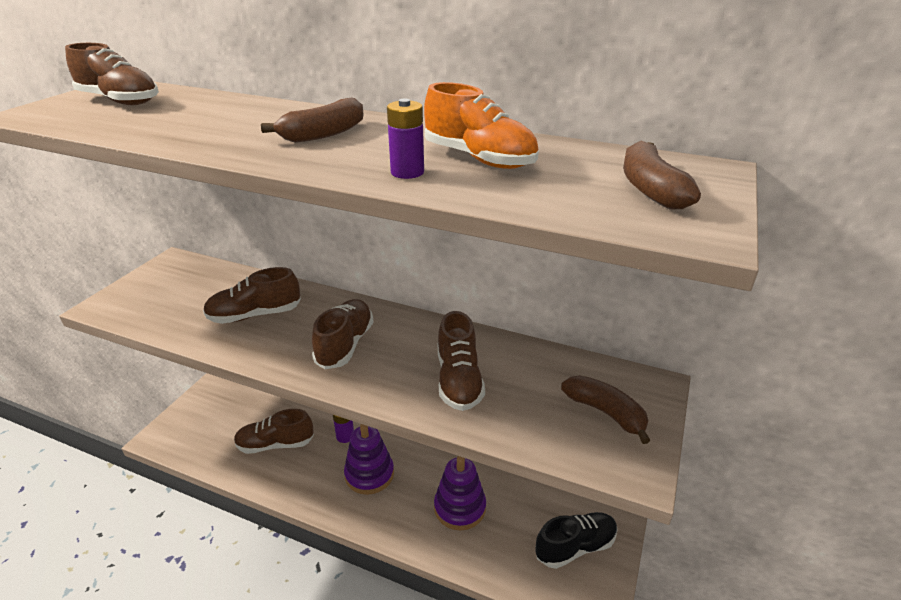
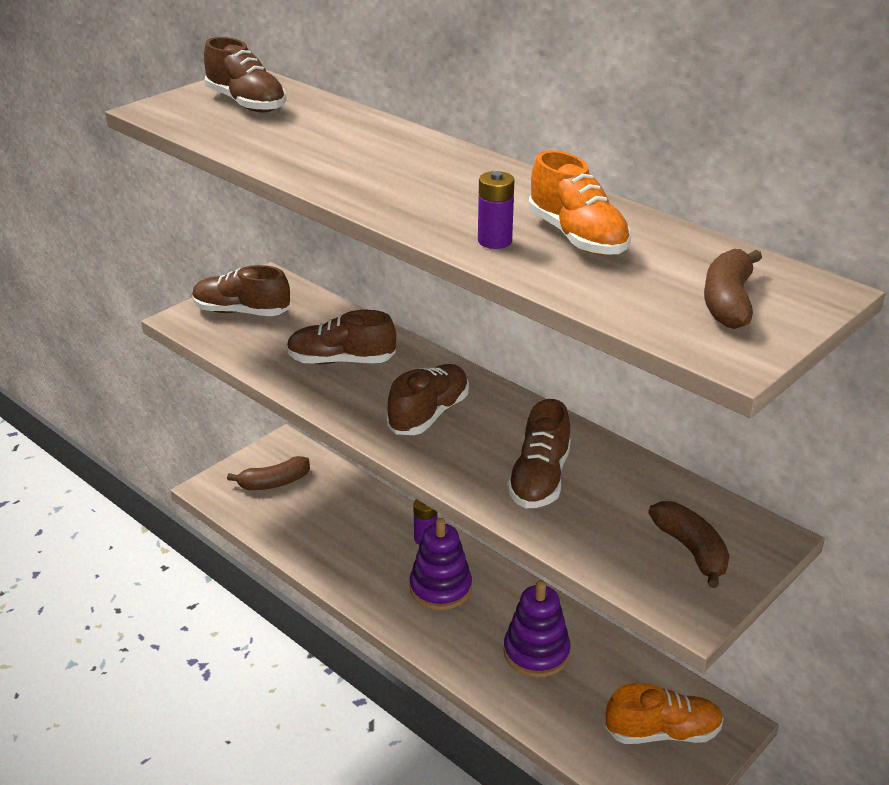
camera: 20 degrees right, 0 degrees up
(275, 444) = (341, 527): brown shoe -> brown shoe (241, 312)
(323, 134) = (435, 180): brown banana -> brown banana (274, 483)
(575, 547) = (662, 732): black shoe -> orange shoe

